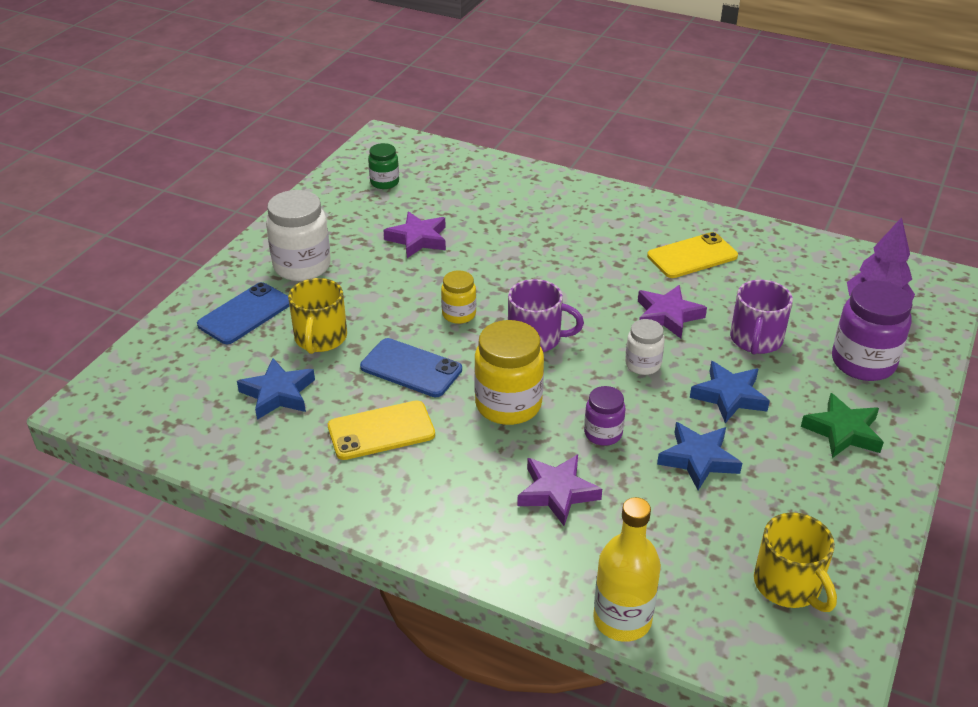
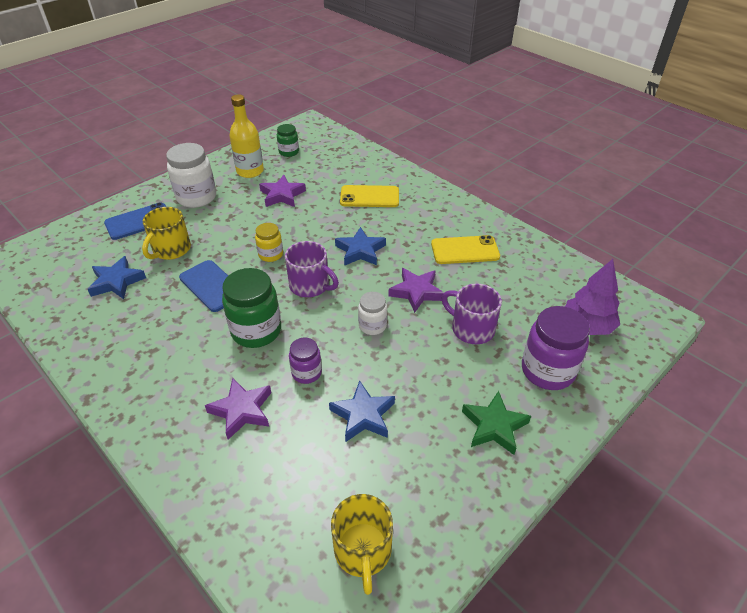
camera: 20 degrees right, 5 degrees up
(381, 431) = (159, 326): yellow phone -> yellow phone (369, 197)
(508, 405) = (256, 331): yellow jar -> green jar
(622, 619) = (215, 535): yellow bottle -> yellow bottle (250, 171)
(729, 396) = (421, 369): blue star -> blue star (360, 251)
(756, 340) = (471, 328): purple mug -> purple mug turned 90 degrees clockwise

